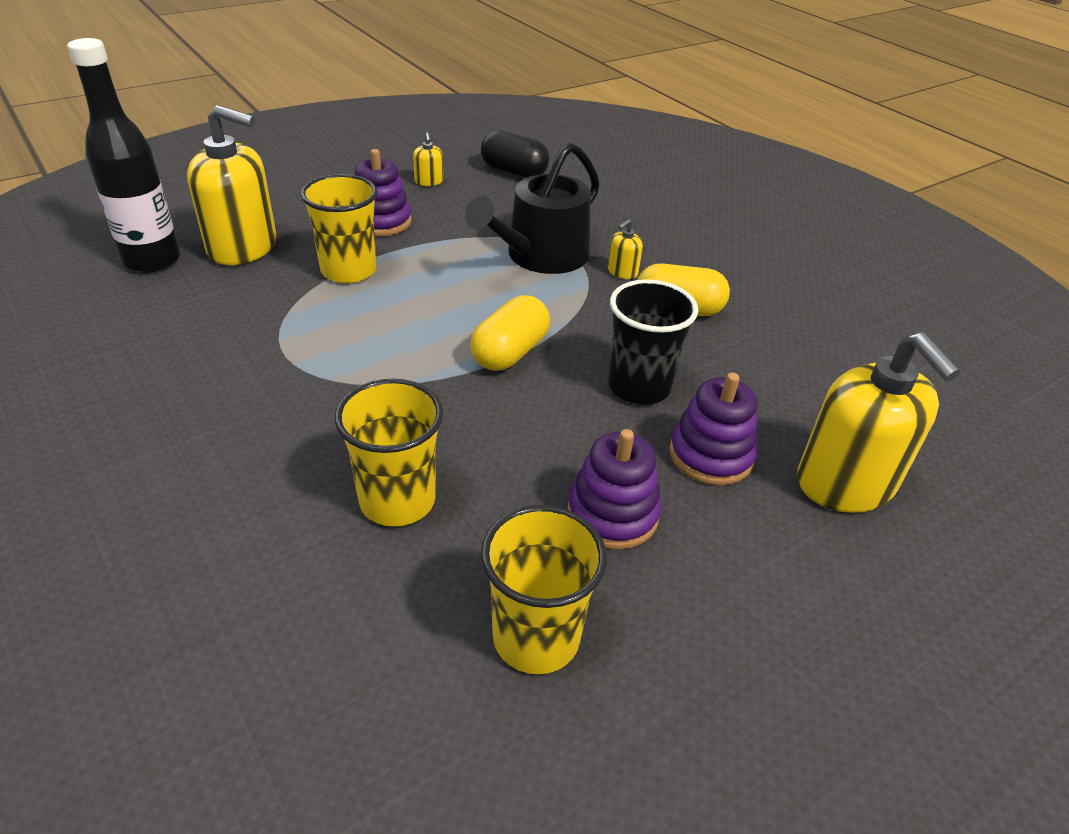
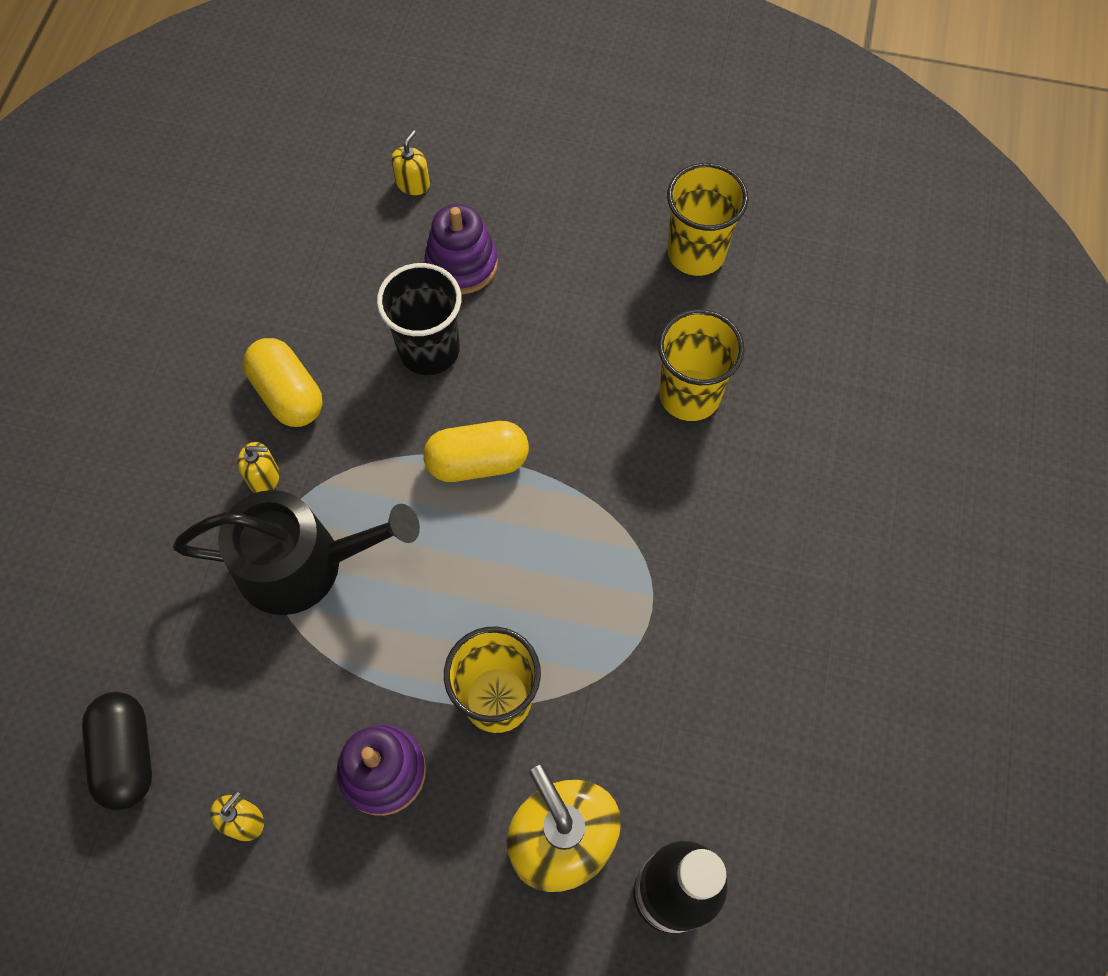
camera: 130 degrees left, 25 degrees up
(612, 514) = (573, 280): purple stacking toy -> none
(845, 483) = (413, 184): yellow soap dispenser -> yellow soap dispenser, size x0.42

